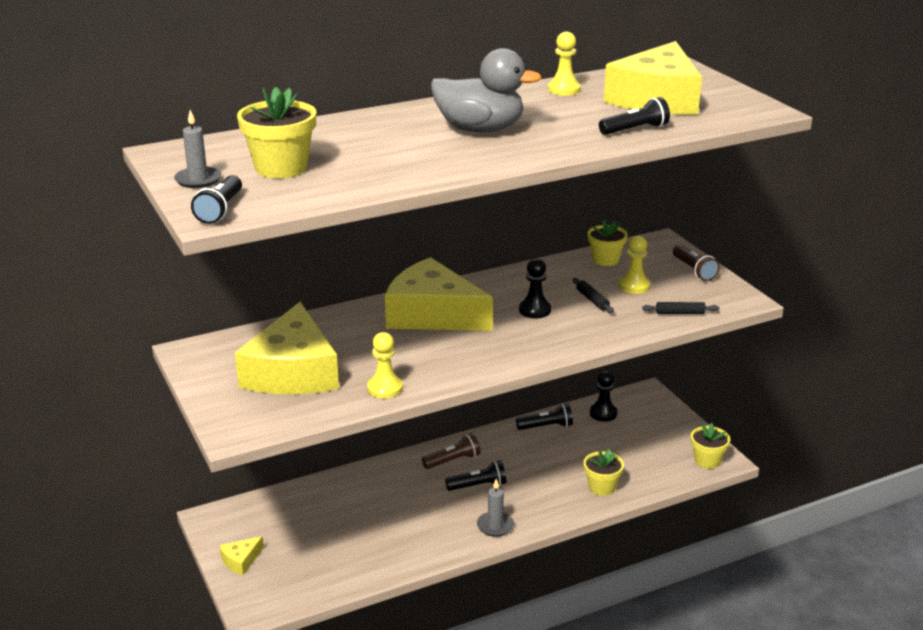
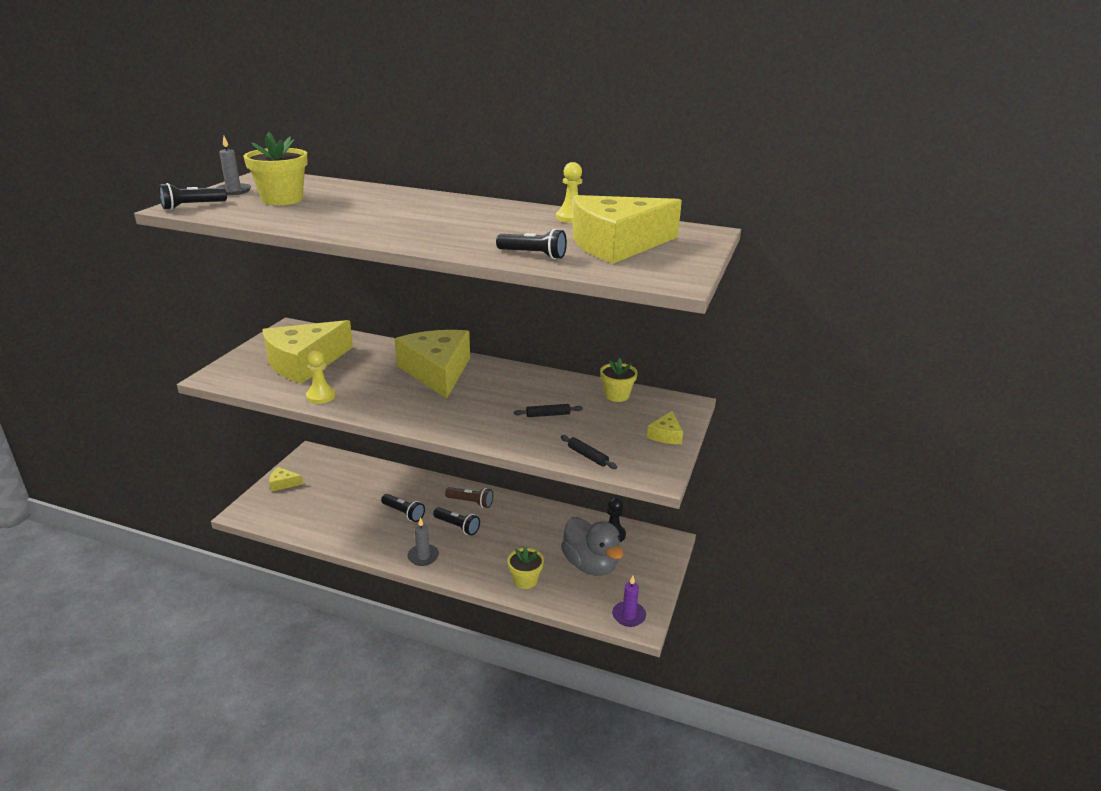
camera: 45 degrees right, 0 degrees up
(480, 129) = (441, 219): grey duck -> grey duck (590, 565)
(535, 310) = (498, 401): black pawn -> none
(546, 426) = (561, 518): black flashlight -> black flashlight (404, 513)
(592, 300) = (548, 415): black rolling pin -> black rolling pin turned 60 degrees clockwise
(634, 286) = (597, 422): yellow pawn -> none
(694, 270) = (666, 435): brown flashlight -> yellow cheese
(707, 461) = (628, 615): yellow flower pot -> purple candle

